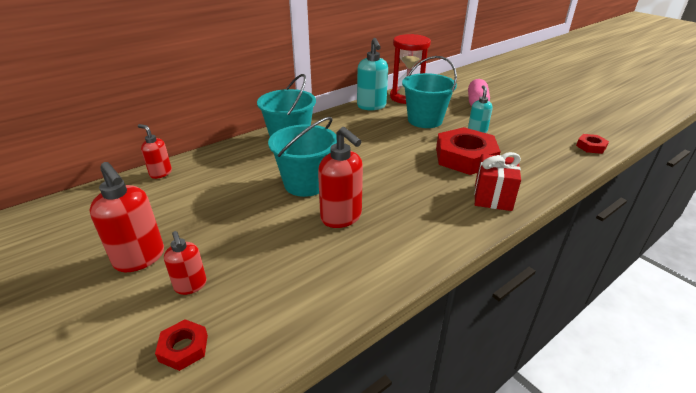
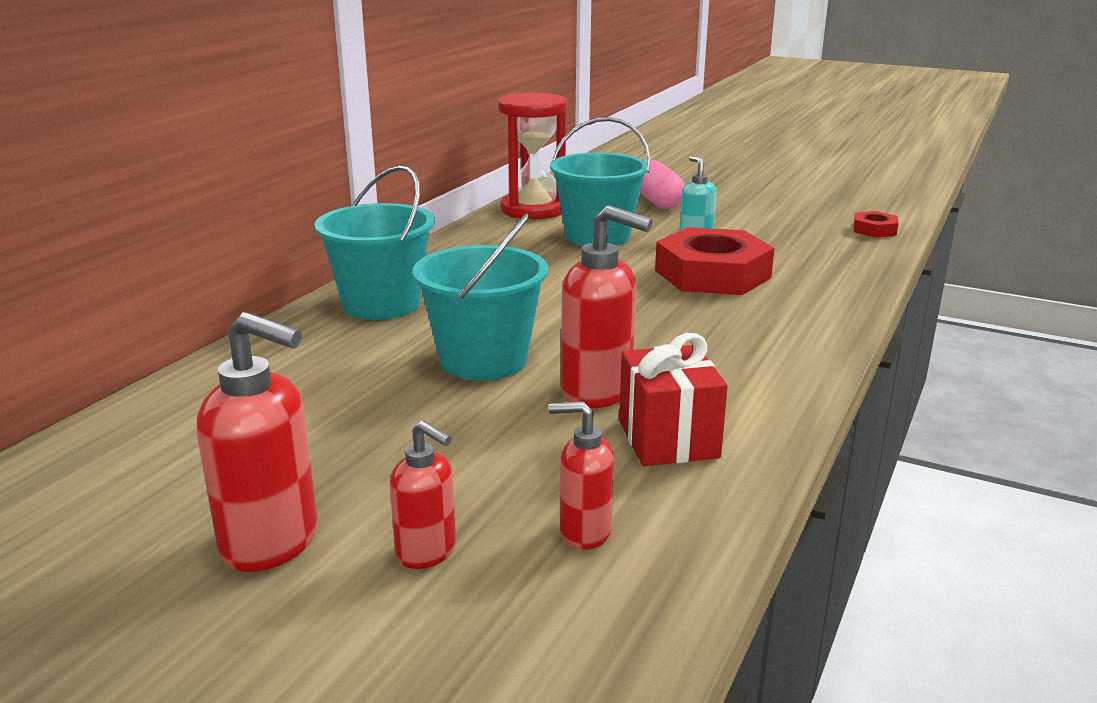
camera: 25 degrees left, 10 degrees down
(160, 173) = (158, 405): red soap dispenser -> red soap dispenser (584, 532)
(183, 348) = (514, 638): red nut -> none
(371, 106) = (484, 232): turquoise soap dispenser -> none
(493, 197) = (803, 315): red gift -> red gift (668, 439)

